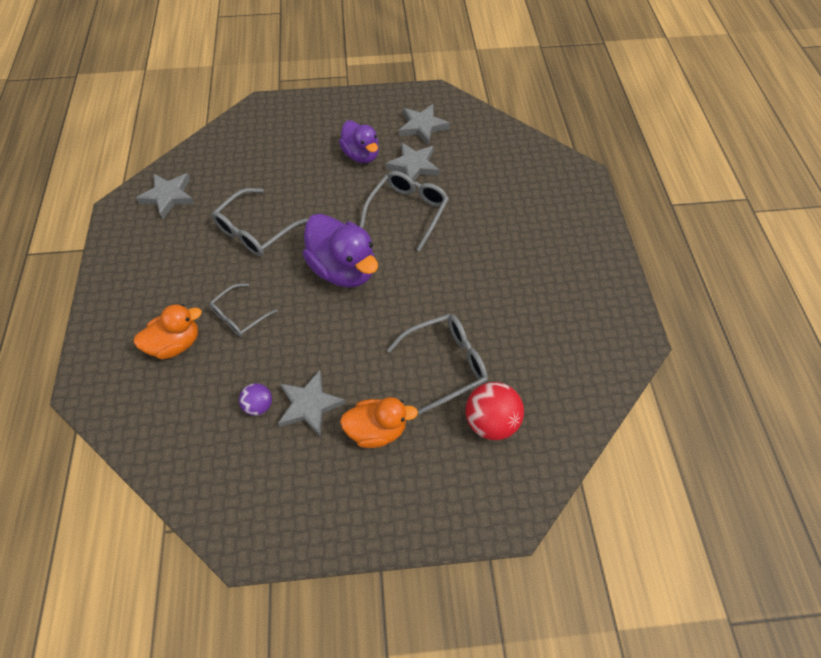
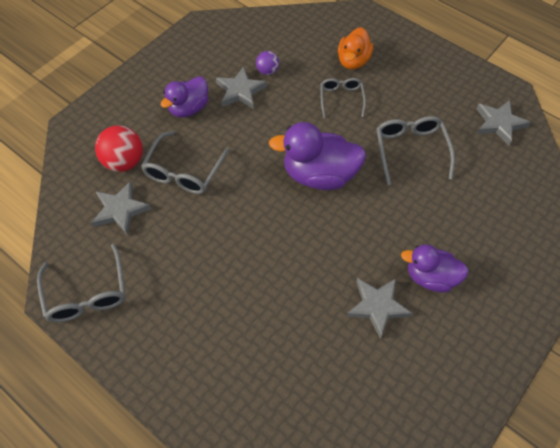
camera: 135 degrees right, 0 degrees up
(377, 429) = (189, 108): orange duck -> purple duck
(408, 211) = (330, 258): grey glasses -> grey glasses (87, 293)
(422, 126) = (423, 361): grey star -> grey star (120, 210)

